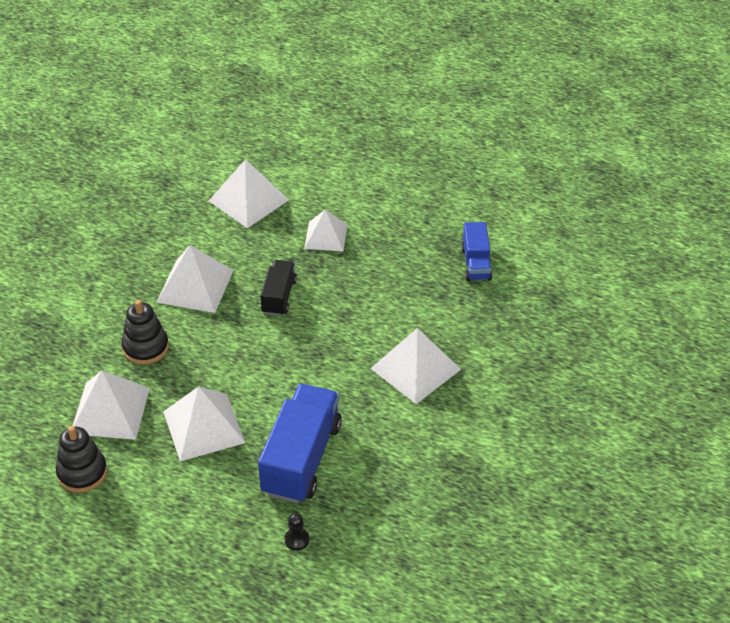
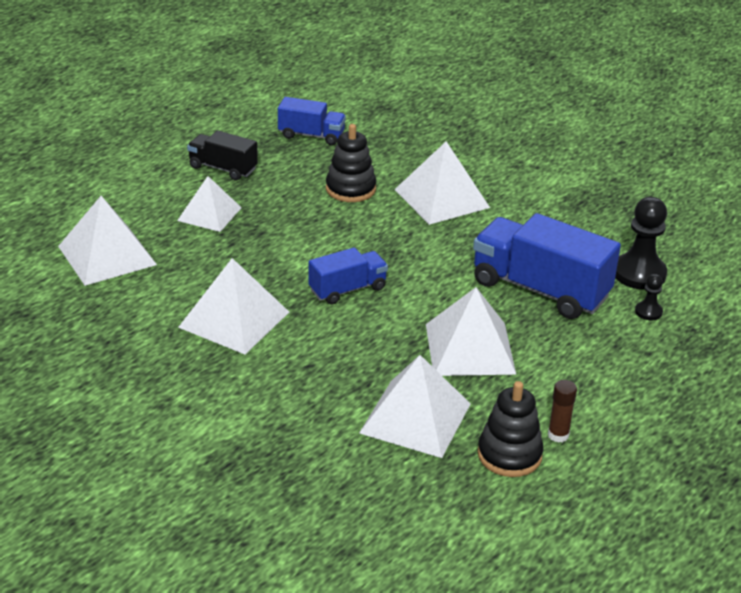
camera: 75 degrees left, 10 degrees down
(112, 499) = (558, 435): none -> brown glue stick
(145, 347) = (320, 374): black stacking toy -> black stacking toy (350, 189)
(255, 338) = (347, 289): none -> blue truck
(279, 296) = (289, 262): black truck -> black truck (223, 168)
(354, 526) = (639, 273): none -> black pawn

